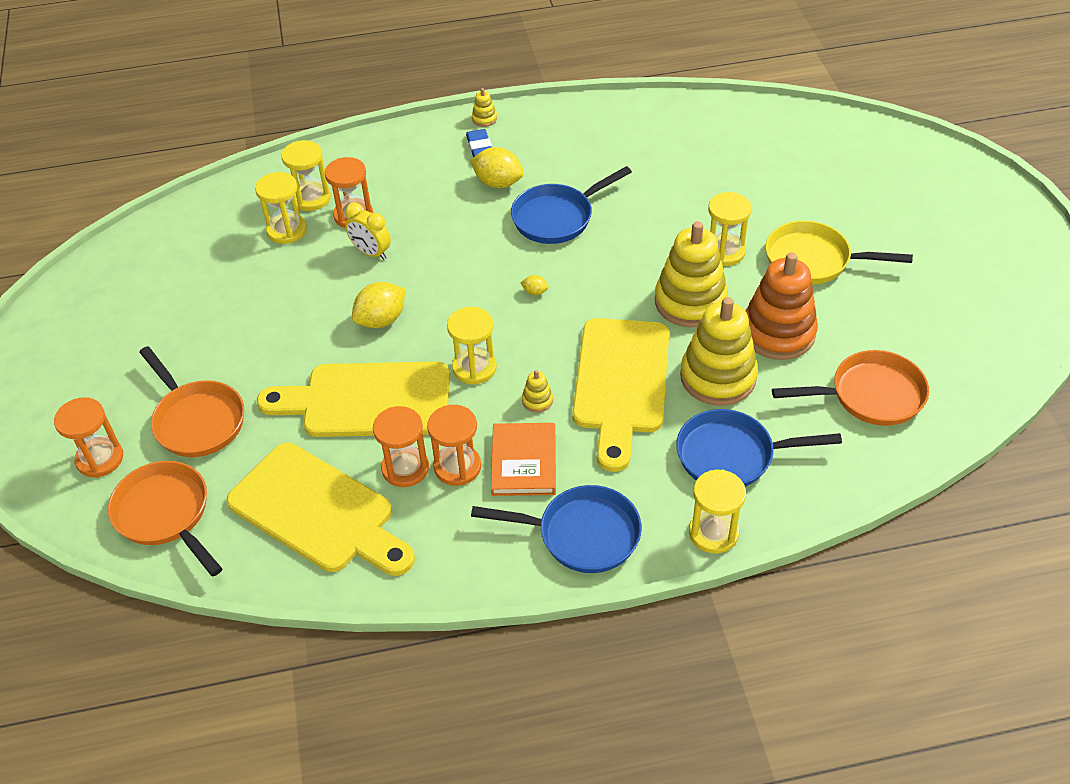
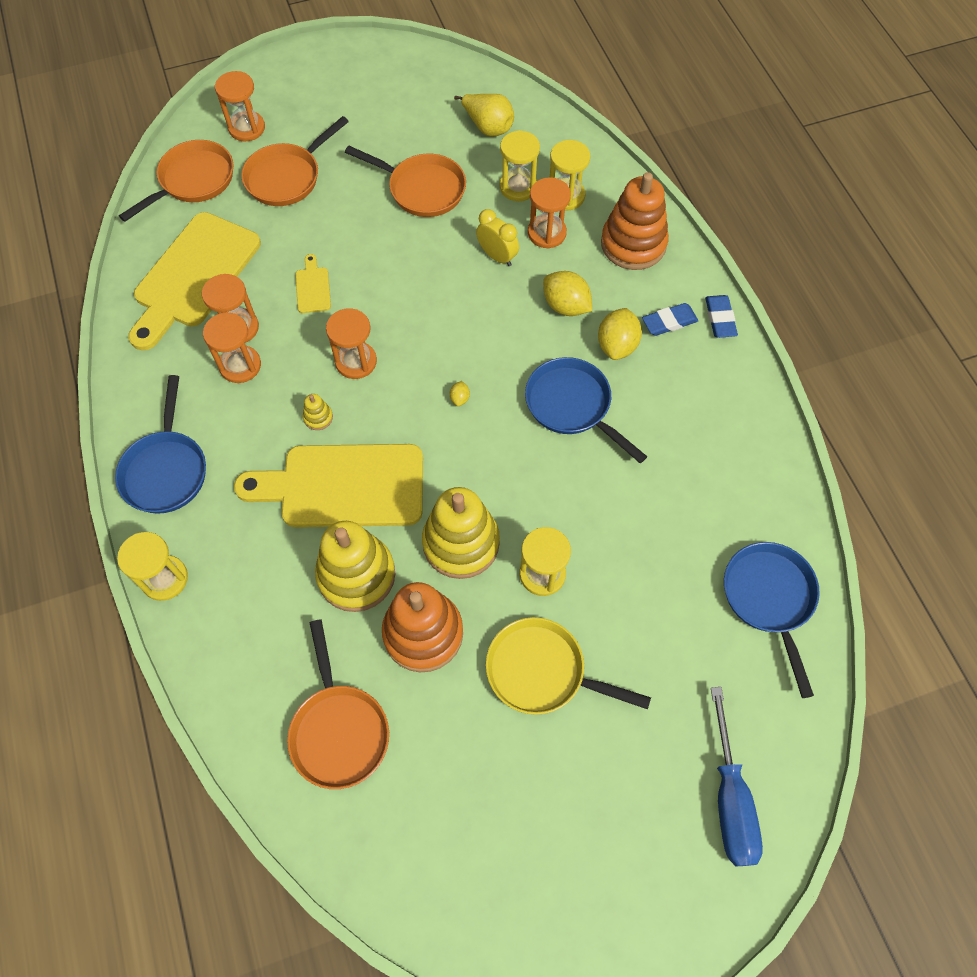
camera: 80 degrees right, 15 degrees up
(195, 246) = (488, 127): none -> yellow pear
(261, 303) = (422, 189): none -> orange pan
(367, 400) = (313, 287): yellow cutting board -> yellow cutting board, size x0.42
(371, 253) = (497, 256): yellow clock -> yellow clock turned 105 degrees clockwise
(381, 320) = (410, 280): yellow lemon -> yellow lemon (566, 306)
(386, 160) = (633, 244): none -> orange stacking toy
(474, 368) = (356, 361): yellow hourglass -> orange hourglass
(484, 119) = (720, 318): yellow stacking toy -> blue eraser
(523, 462) = (246, 415): orange book -> none
(731, 455) = (255, 591): blue pan -> blue pan (769, 598)
(813, 260) = (542, 671): yellow pan -> yellow pan turned 75 degrees counterclockwise
(912, 170) = (730, 798): none -> blue screwdriver

